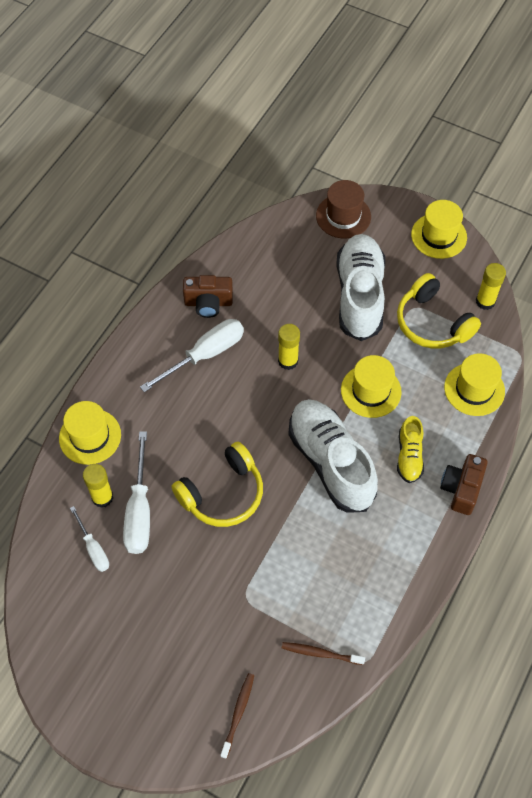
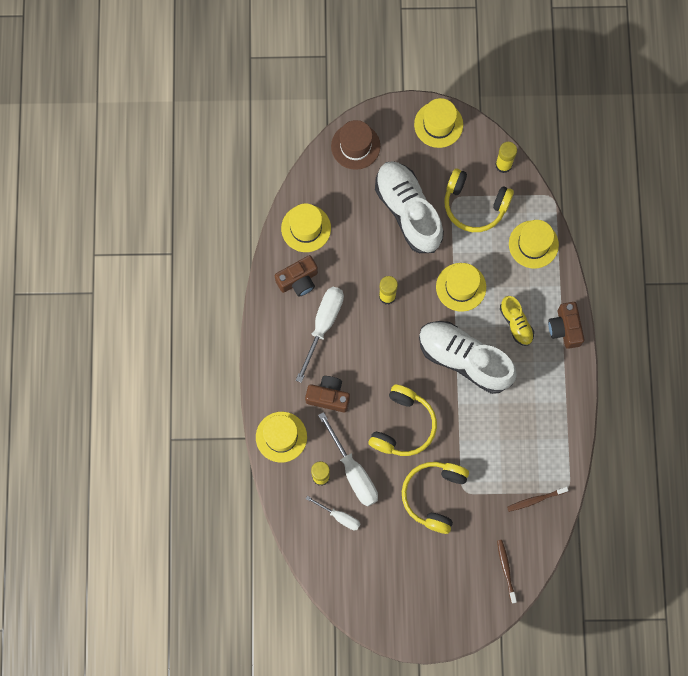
camera: 30 degrees left, 15 degrees up
(164, 424) = (328, 396): none -> brown camera
(209, 584) = (434, 495): none -> yellow headphones
(247, 262) = (306, 228): none -> yellow hat

